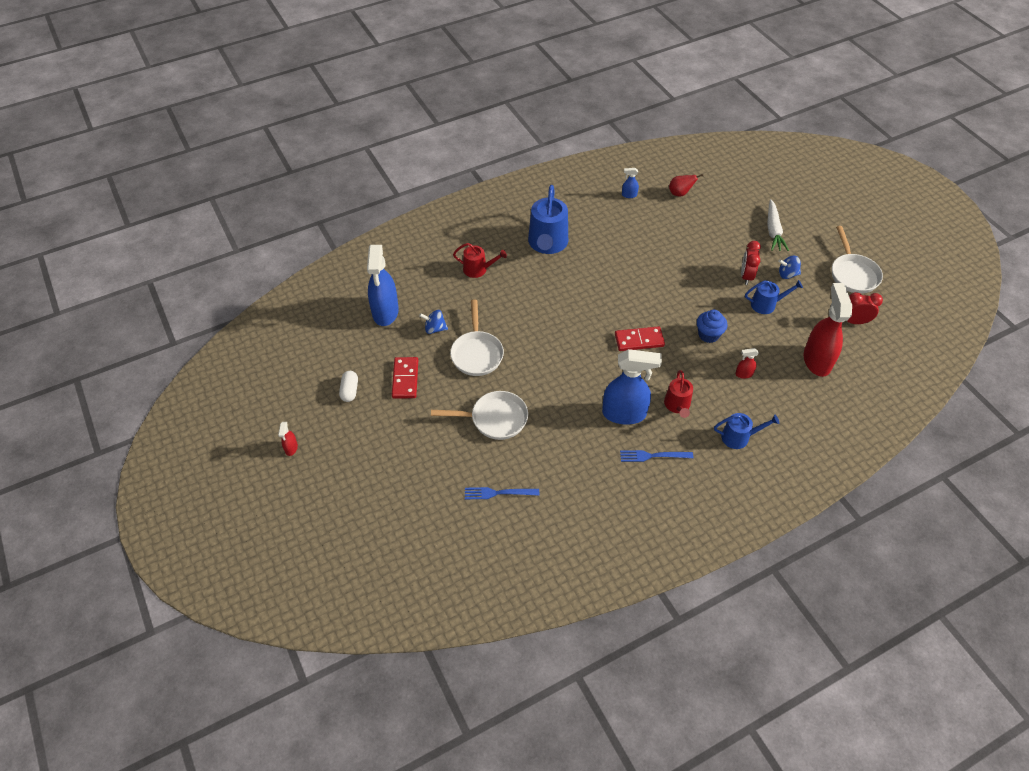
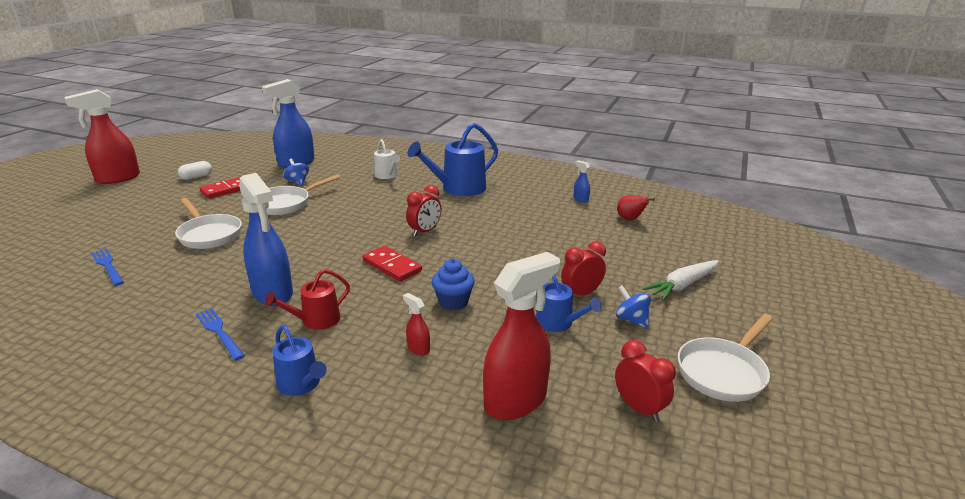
camera: 50 degrees right, 25 degrees down
(291, 448) = (117, 178): red spray bottle -> red spray bottle, size x2.35
(478, 269) = (387, 175): red watering can -> white watering can
(603, 300) = (424, 231): none -> red clock

